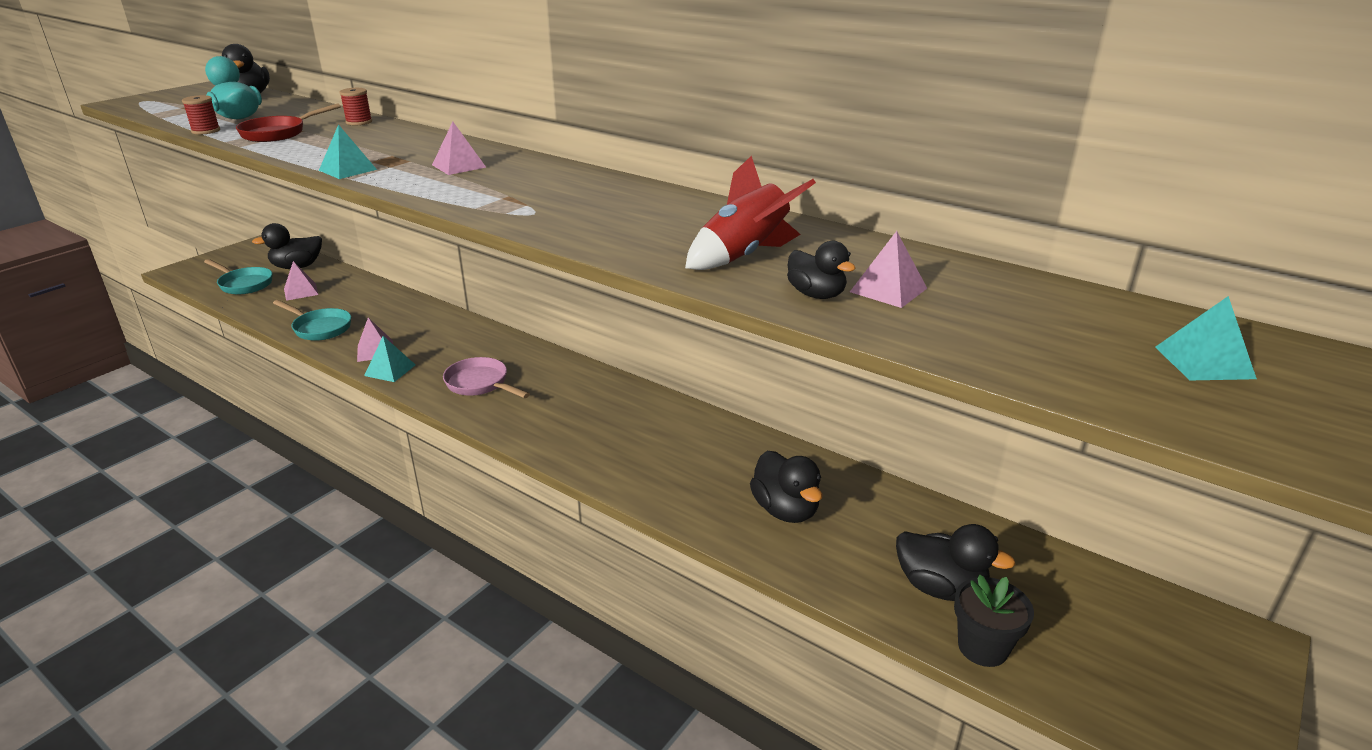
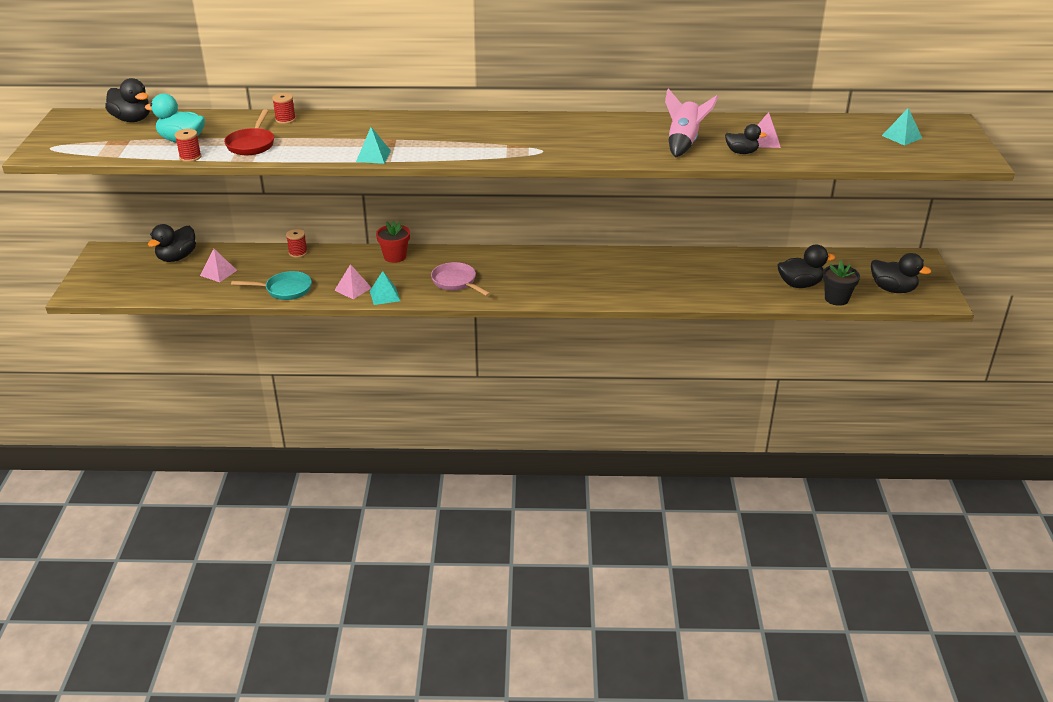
camera: 35 degrees left, 5 degrees up
(244, 284) = (159, 283): turquoise pan -> none
(393, 297) = (298, 253): none -> red spool
(459, 166) = (435, 134): pink pyramid -> none
(468, 332) = (395, 257): none -> red flower pot
(480, 384) = (456, 282): pink pan -> pink pan turned 45 degrees clockwise
(745, 256) = (683, 143): red rocket -> pink rocket
(785, 510) = (703, 280): black duck -> black duck (892, 289)

